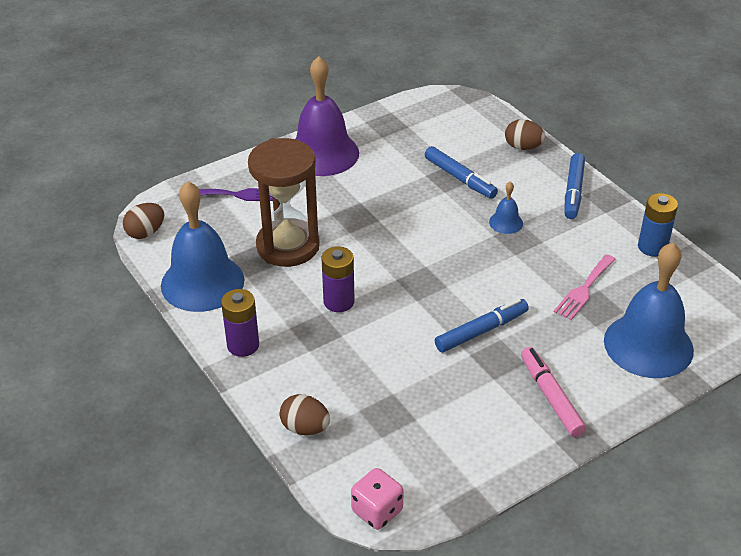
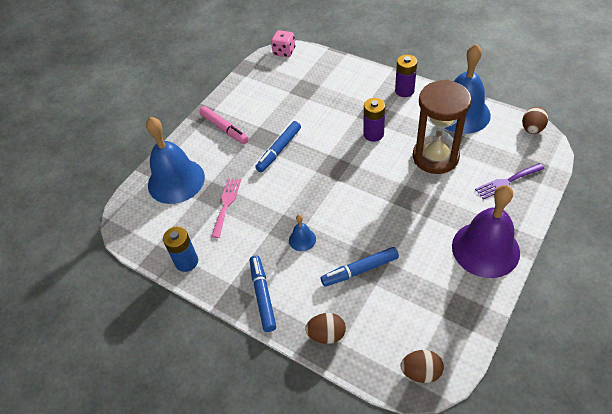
camera: 160 degrees right, 10 degrees up
(305, 428) = (340, 68): brown egg -> brown egg (421, 372)
(460, 178) = (360, 270): blue marker -> blue marker turned 45 degrees counterclockwise

